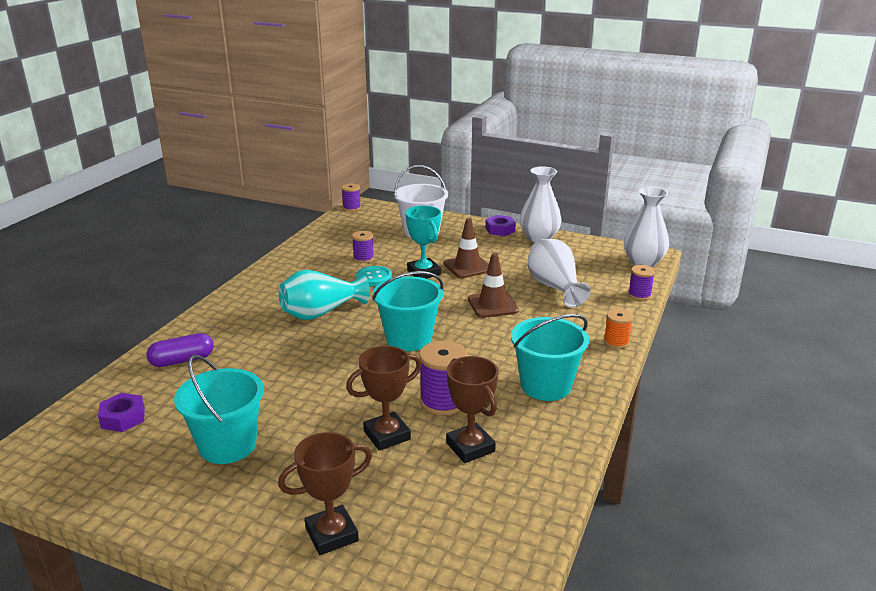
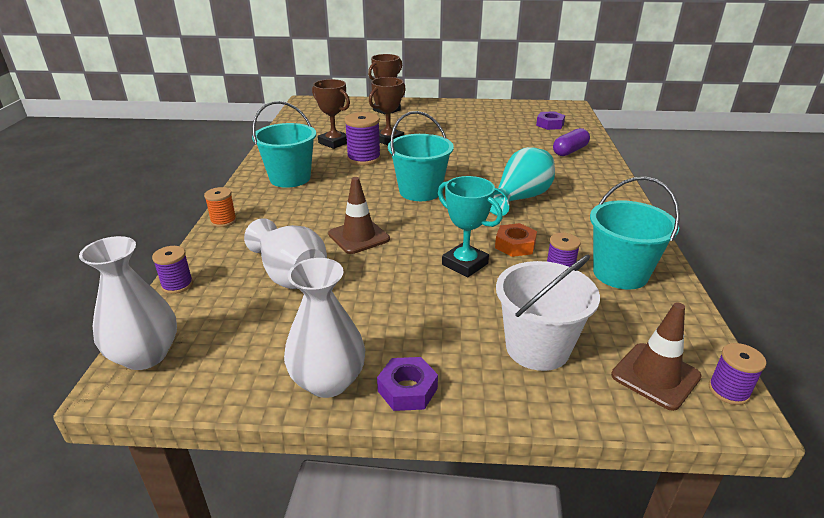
camera: 160 degrees right, 5 degrees up
(227, 445) = (474, 124): turquoise bucket -> turquoise bucket (620, 273)
(374, 277) = (515, 245): turquoise button -> orange nut
(467, 267) = (416, 285): brown traffic cone -> brown traffic cone (655, 376)

